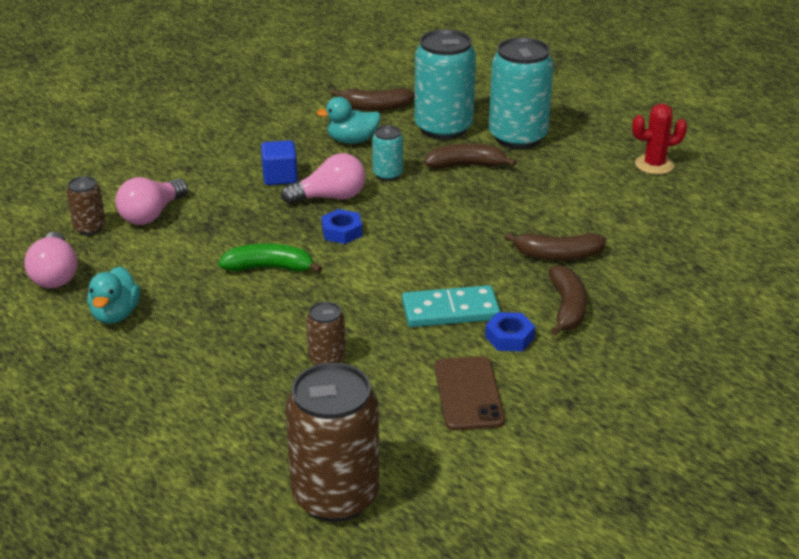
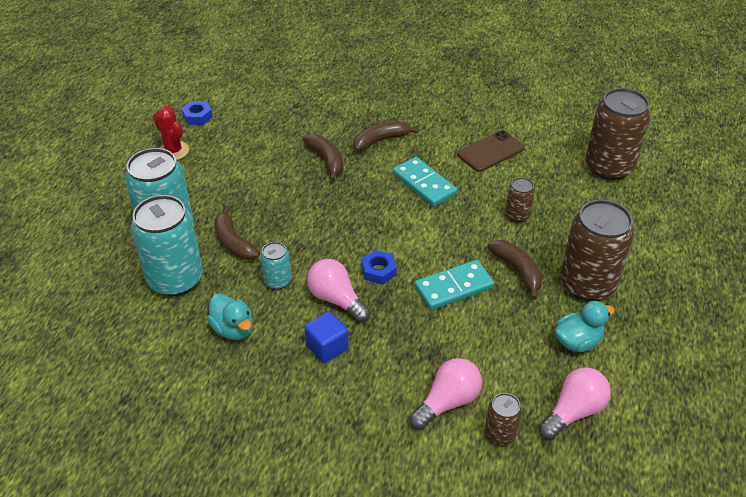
camera: 120 degrees left, 10 degrees up
(151, 215) = (447, 402): pink light bulb -> pink light bulb turned 45 degrees counterclockwise
(171, 360) = (587, 284): none -> brown can
(269, 268) = (454, 287): green banana -> turquoise domino
(375, 107) = (158, 342): brown banana -> brown banana (517, 271)
(509, 337) = (428, 153): blue nut -> blue nut (197, 116)

